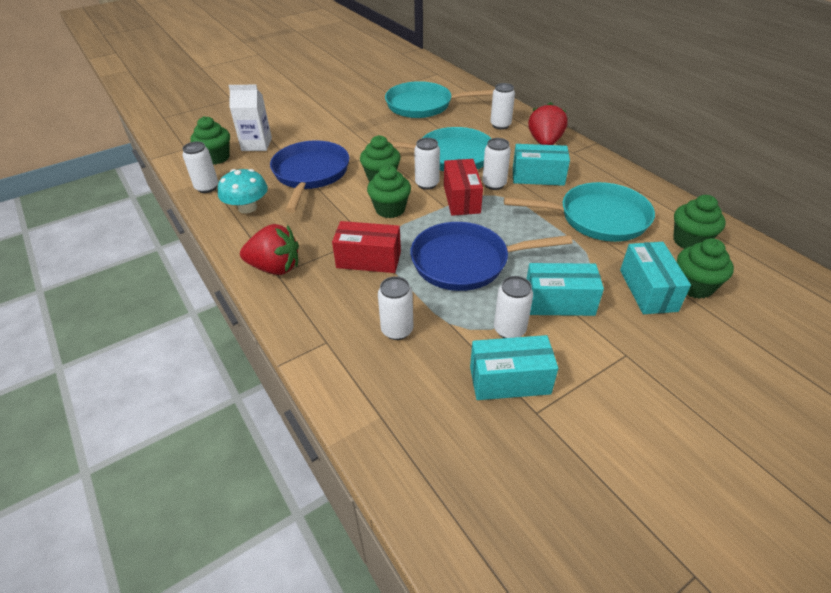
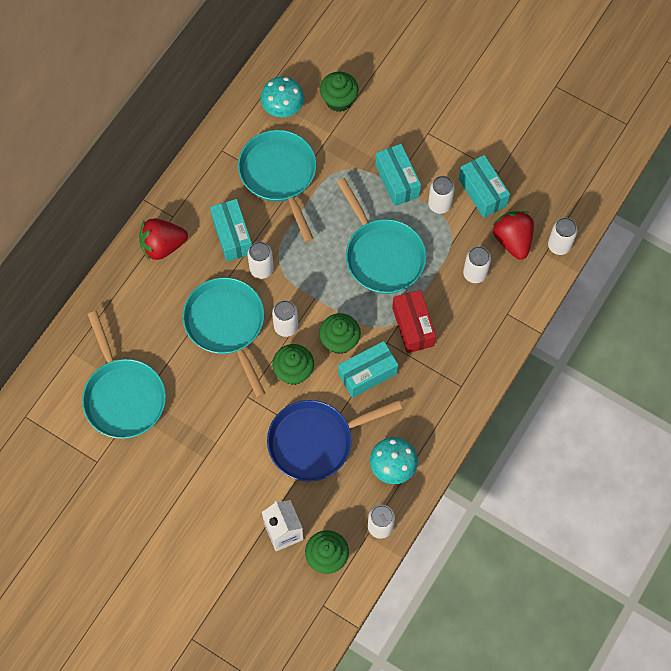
camera: 115 degrees left, 25 degrees up
(275, 267) = (455, 392): red strawberry -> red strawberry (512, 240)
(461, 199) = (297, 288): red box -> none
(465, 262) = (382, 255): blue pan -> turquoise pan
(500, 125) = (141, 298): white can -> white can (559, 245)
(648, 290) = (357, 128): turquoise box -> turquoise box (367, 374)
(690, 241) = (283, 107): green cupcake -> turquoise mushroom

